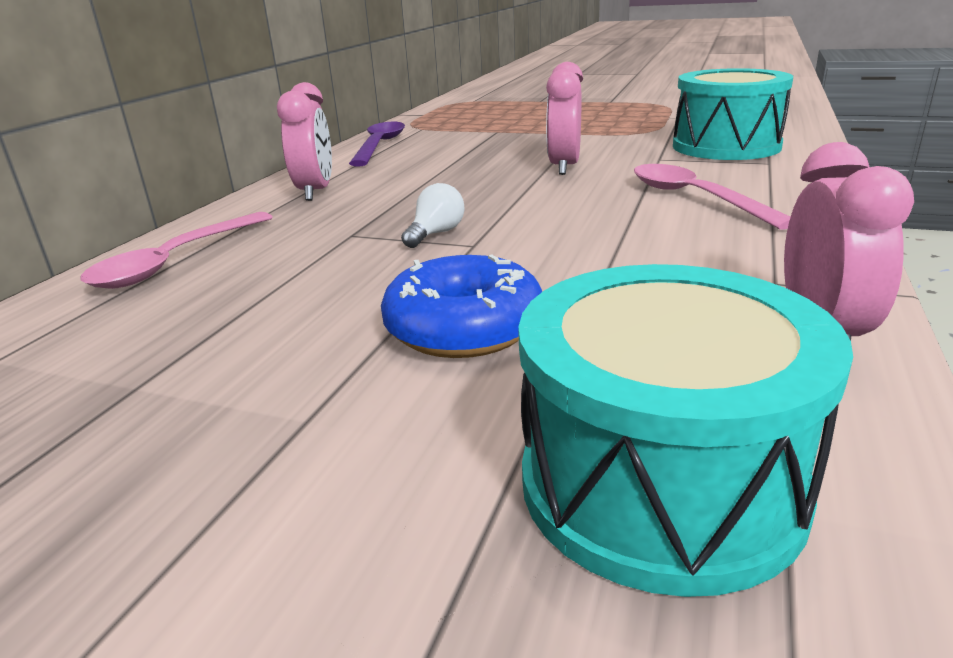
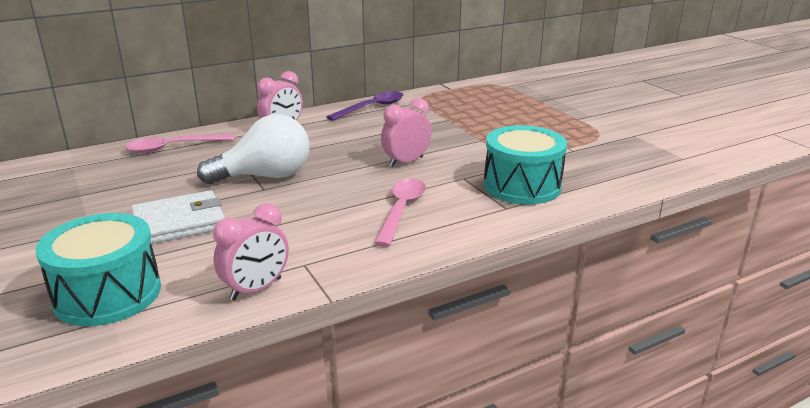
camera: 40 degrees right, 0 degrees up
(436, 234) = (265, 176): white light bulb -> white light bulb, size x2.43
(464, 328) = (179, 222): blue donut -> white wallet

